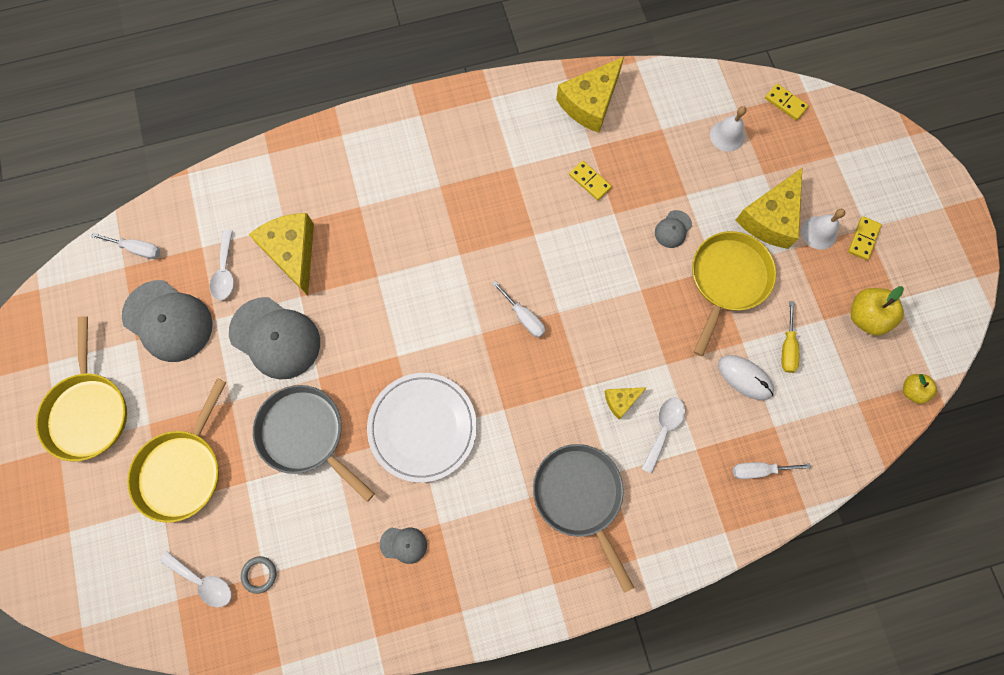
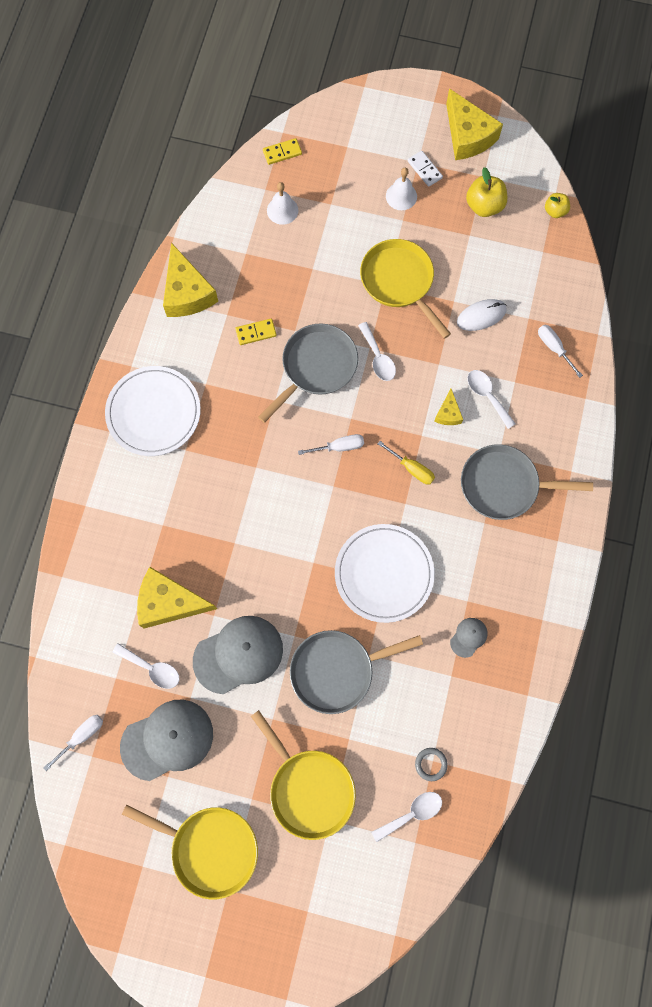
camera: 60 degrees left, 0 degrees up
(459, 140) = (154, 412): none -> white plate
(590, 252) = (316, 367): none -> grey pan
(636, 303) = (378, 358): none -> white spoon
(673, 229) = (335, 295): grey cap -> none
(759, 470) = (554, 348): white screwdriver -> white screwdriver turned 120 degrees clockwise
(770, 218) = (369, 221): yellow cheese -> yellow cheese (467, 135)
(787, 347) = (475, 273): yellow screwdriver -> yellow screwdriver (411, 468)
(863, 239) = (424, 170): yellow domino -> white domino

